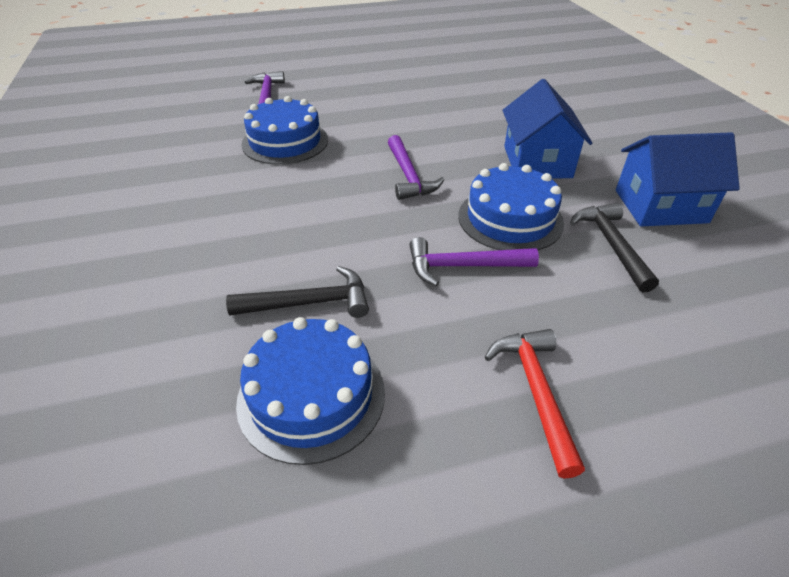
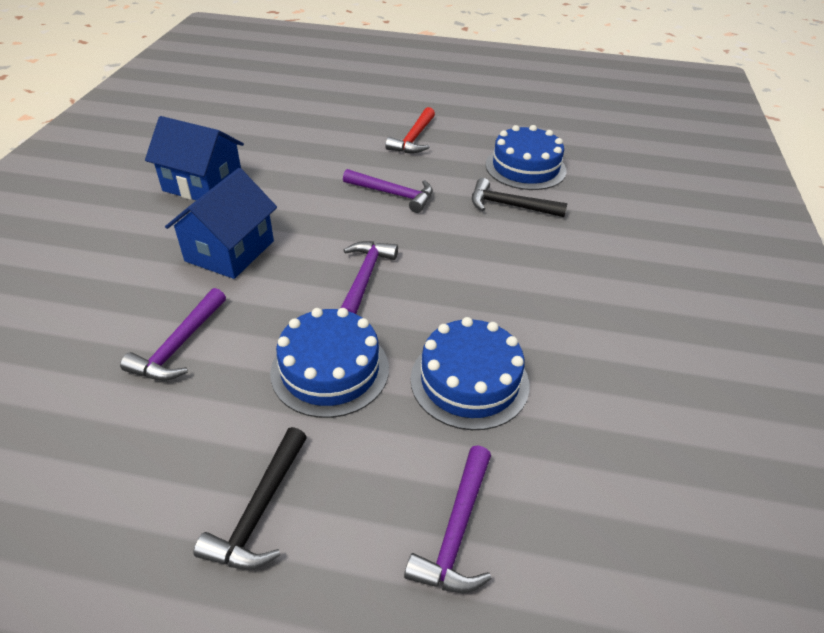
camera: 155 degrees left, 0 degrees up
(482, 110) = (179, 345): none -> purple hammer
(510, 219) = (323, 212): blue cake -> blue cake (330, 370)
(611, 245) = (280, 175): black hammer -> black hammer (260, 510)

